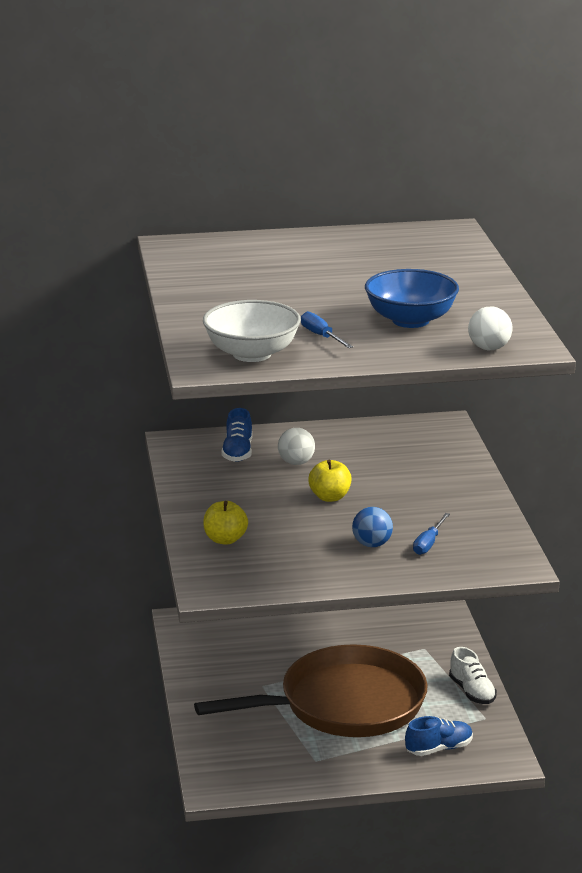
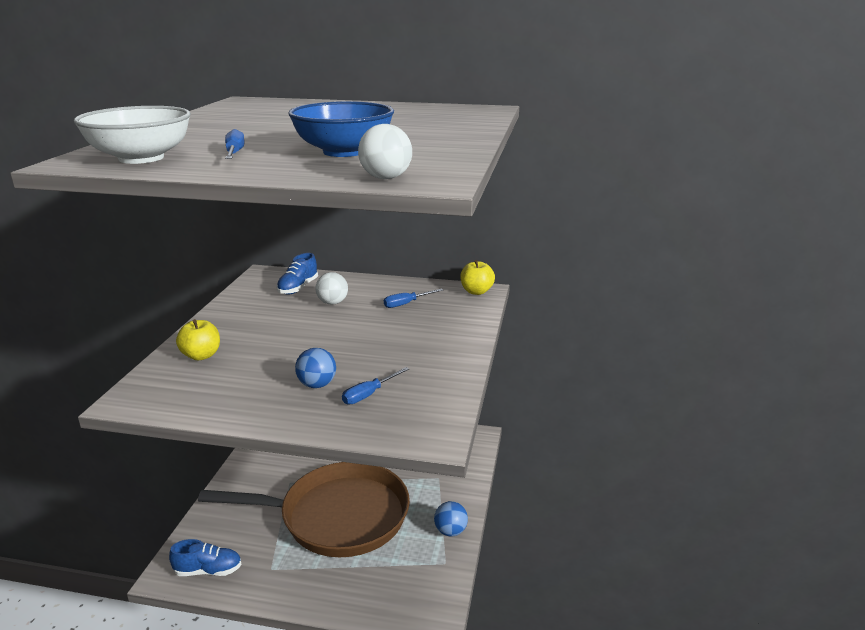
camera: 20 degrees right, 0 degrees up
(330, 497) = (328, 335): yellow apple -> yellow apple (476, 291)
(377, 450) = (406, 304): none -> blue screwdriver
(439, 749) = (382, 586): blue shoe -> blue shoe (208, 570)
(472, 692) = (450, 531): white shoe -> blue ball

